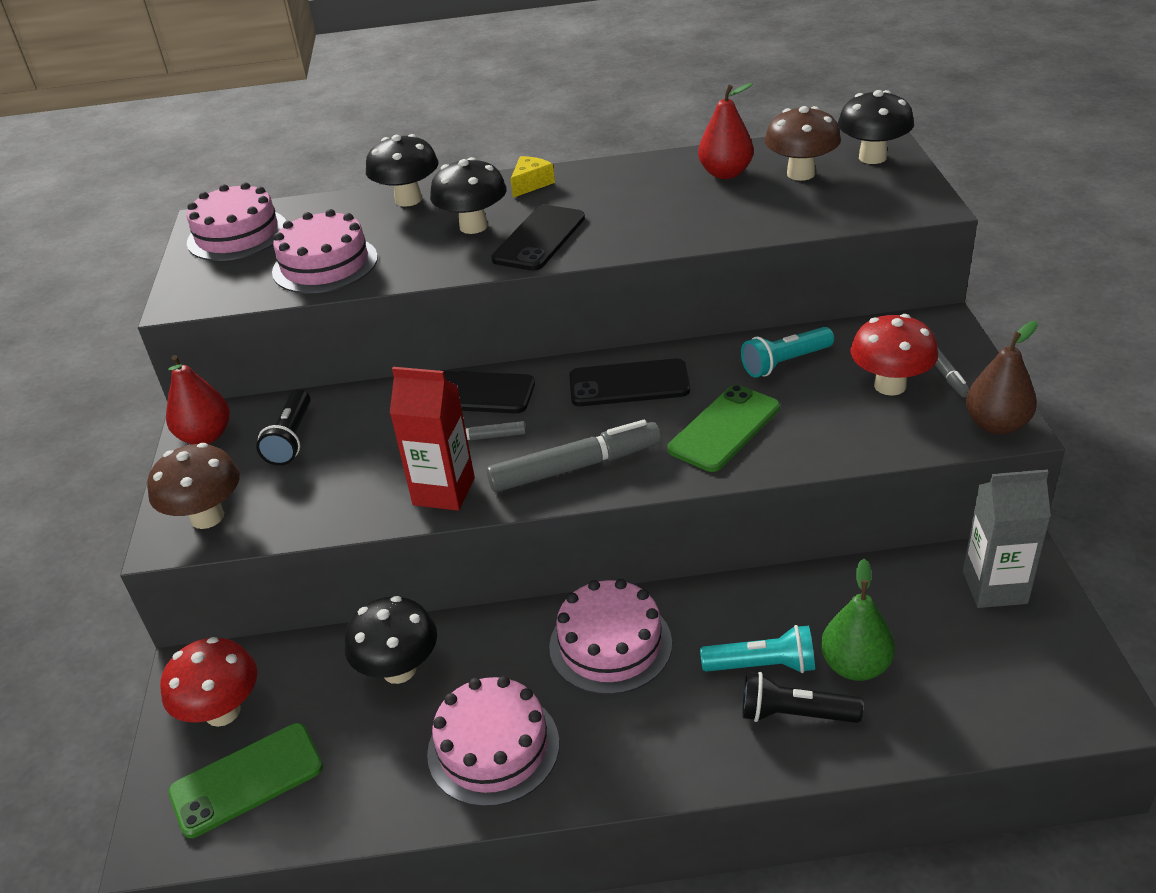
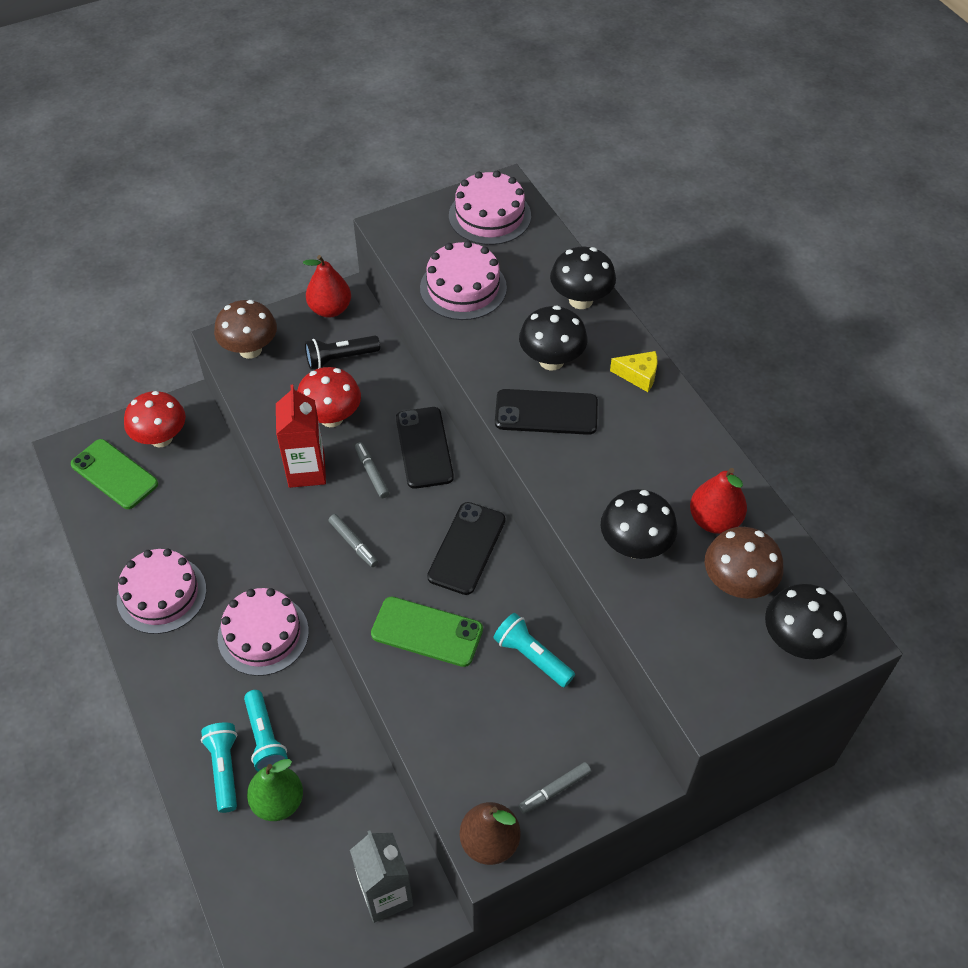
camera: 65 degrees right, 15 degrees up
(399, 670) = (213, 517): black mushroom -> black mushroom (635, 546)
(575, 467) = (353, 543): grey marker -> grey marker, size x0.52
(629, 384) = (467, 548): black phone -> black phone turned 45 degrees clockwise
(794, 714) = (224, 769): black flashlight -> turquoise flashlight
(890, 385) = (523, 747): red mushroom -> red mushroom (331, 417)

